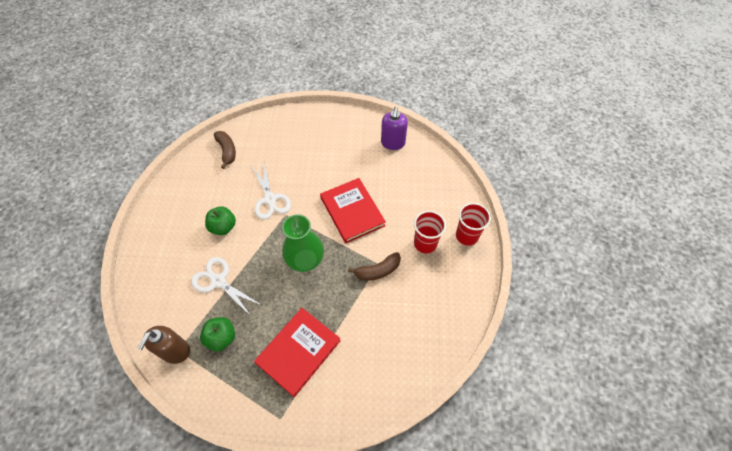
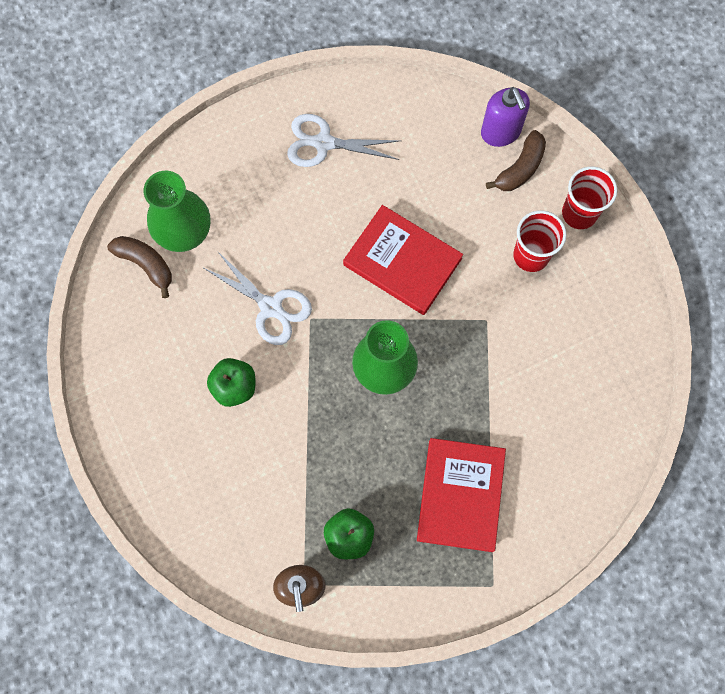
camera: 30 degrees left, 15 degrees up
(218, 281) = (287, 466): white scissors -> white scissors (324, 143)
(255, 145) = (183, 231): none -> green vase
(378, 271) = (492, 330): brown banana -> brown banana (520, 168)
(393, 143) = (390, 117): purple soap dispenser -> purple soap dispenser (501, 132)

